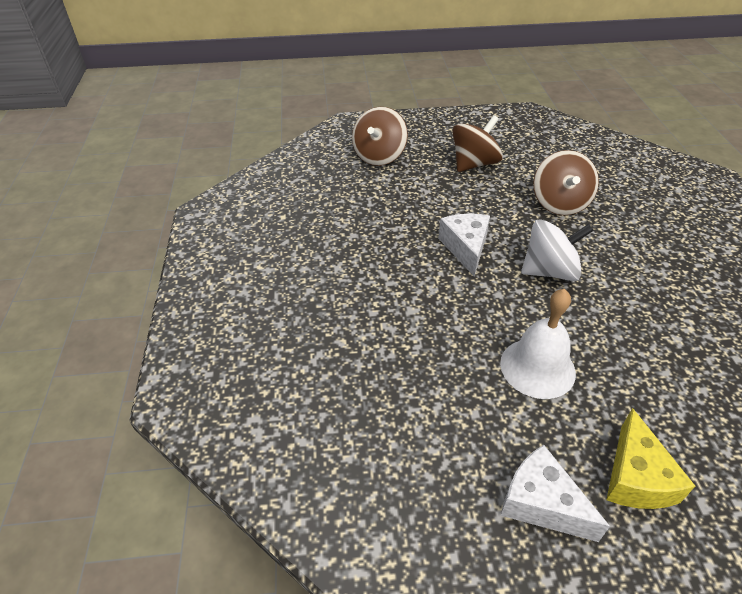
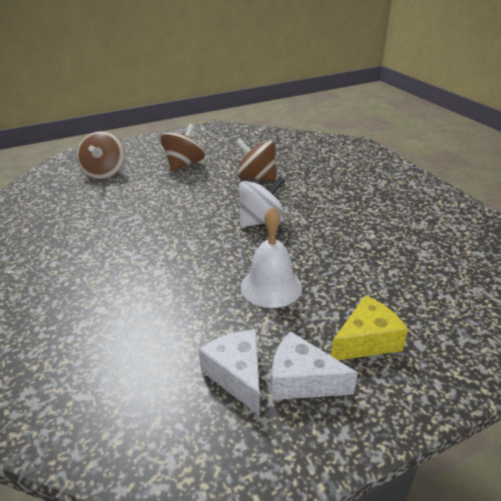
camera: 20 degrees left, 10 degrees down
(465, 248) = (192, 220): white cheese -> white cheese (237, 375)
(559, 203) = (256, 177): brown spinning top -> brown spinning top turned 135 degrees clockwise
(636, 477) = (366, 341): yellow cheese -> yellow cheese turned 105 degrees counterclockwise

